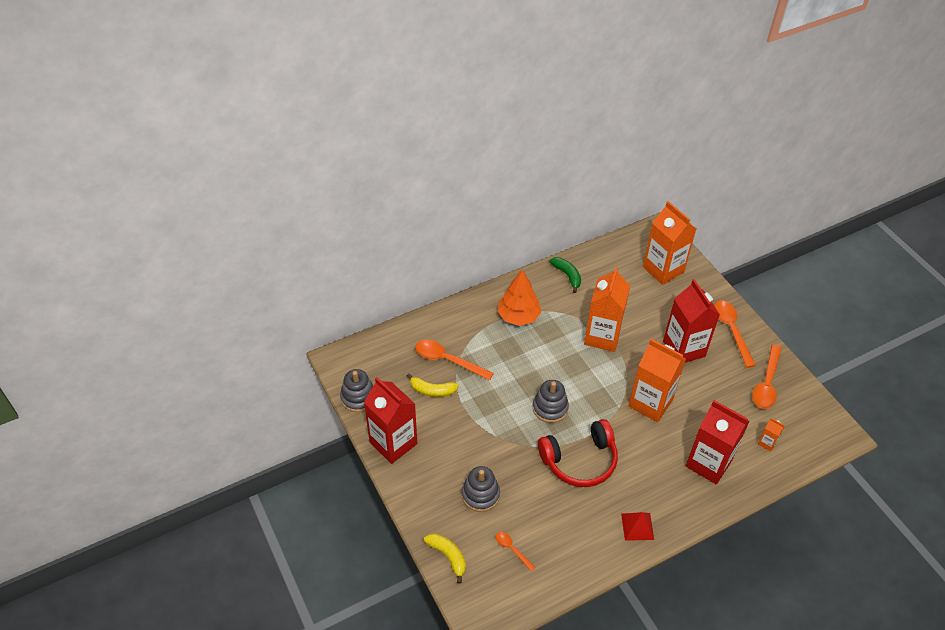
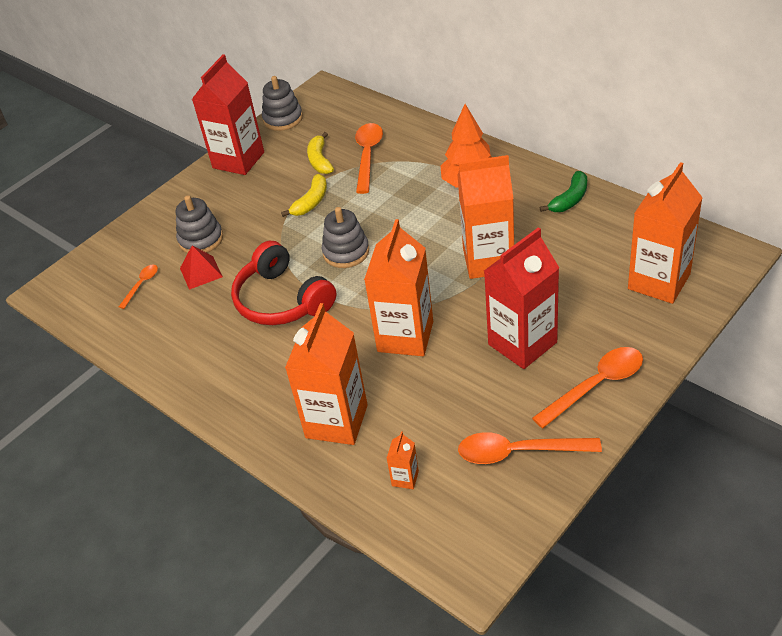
camera: 75 degrees right, 5 degrees down
(448, 556) = (118, 243): yellow banana -> yellow banana (311, 202)
(637, 526) = (209, 378): red pyramid -> red pyramid (201, 272)
(708, 463) = (336, 421): red carton -> orange carton

